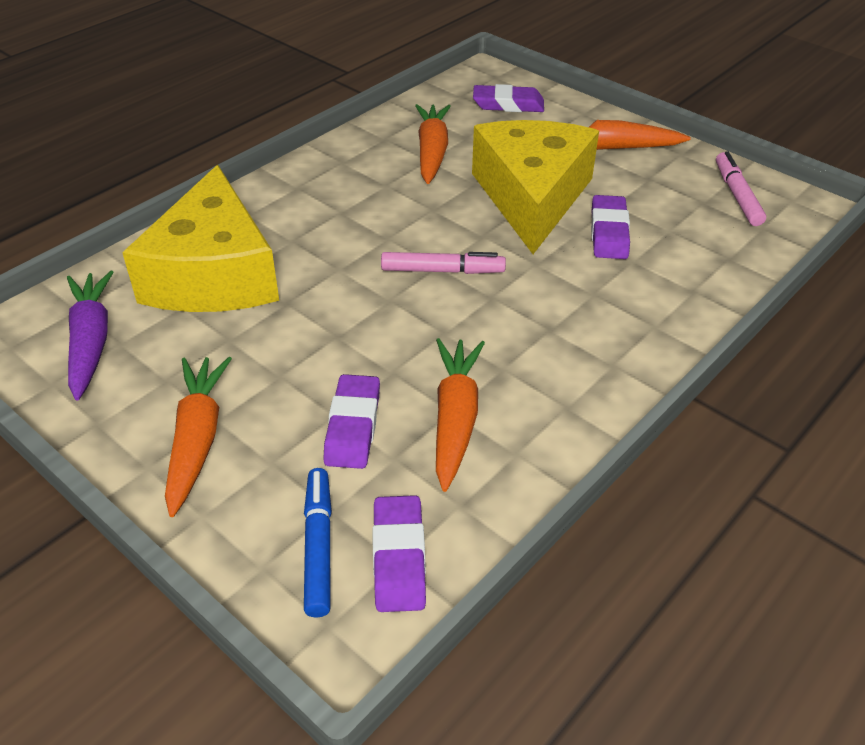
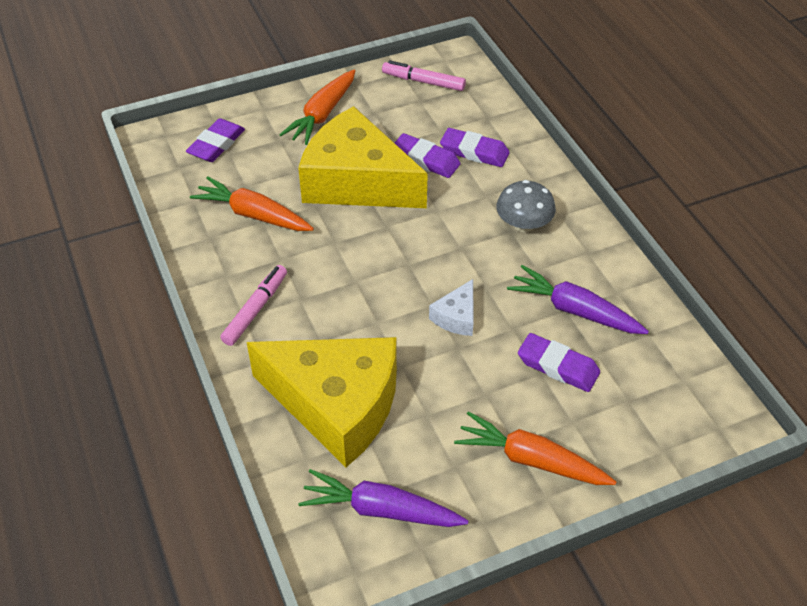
camera: 65 degrees left, 5 degrees up
(318, 546) = (657, 415): blue marker -> none
(382, 322) = (456, 317): none -> white cheese
(399, 558) = (680, 378): purple eraser -> purple eraser (474, 152)
(442, 271) = (416, 263): pink marker -> pink marker (255, 309)
(455, 418) = (574, 310): orange carrot -> purple carrot
(570, 336) = (523, 224): none -> grey mushroom

